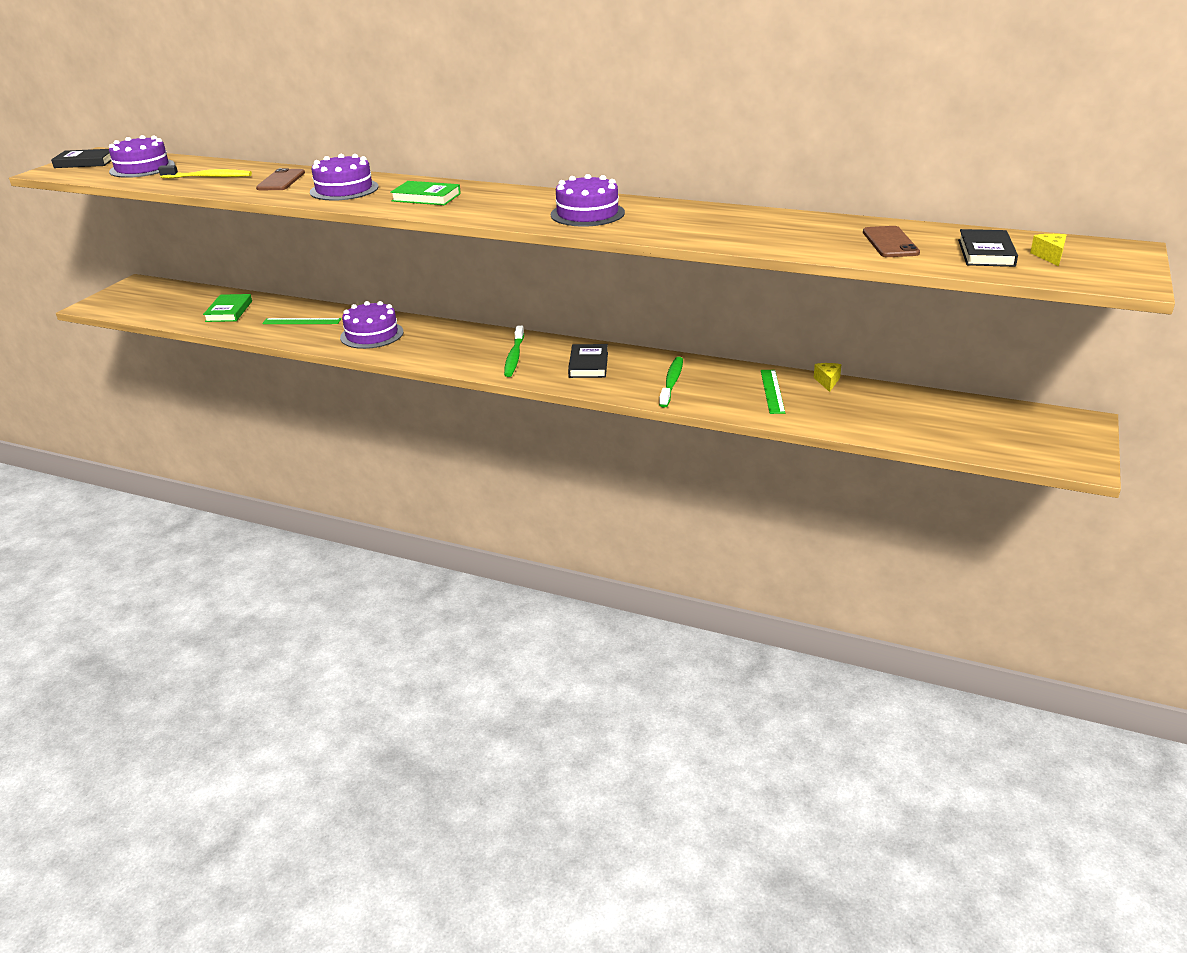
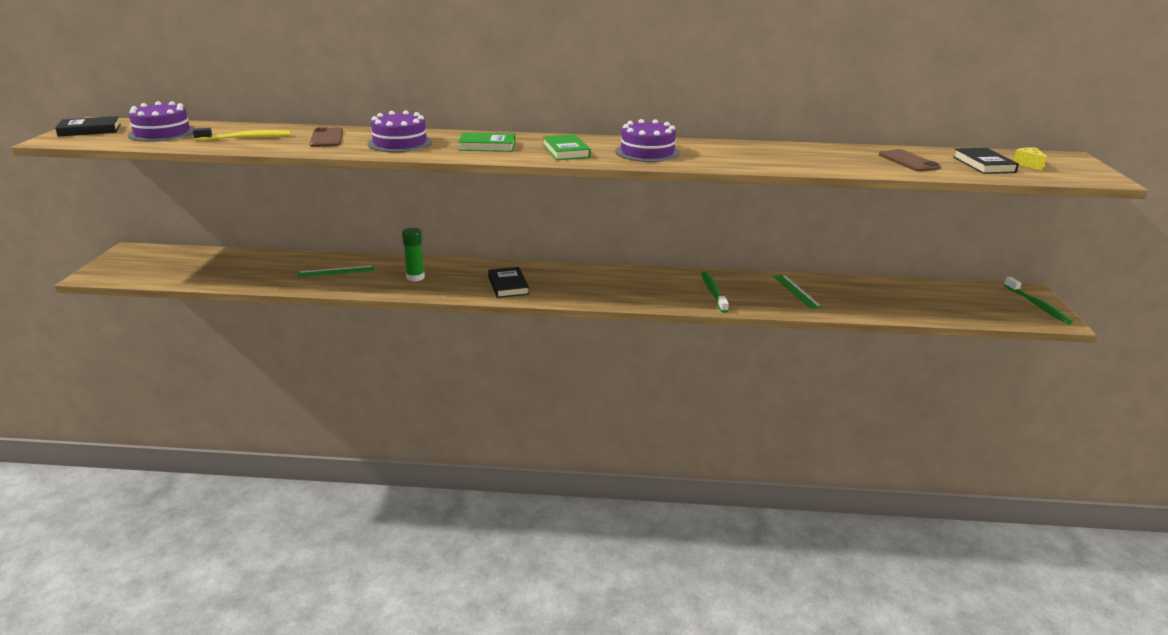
camera: 20 degrees left, 5 degrees down
(229, 311) = (252, 268): green book -> green book (566, 151)
(372, 335) = (415, 277): purple cake -> green glue stick
(514, 357) = (563, 284): green toothbrush -> green toothbrush (1037, 306)
(588, 364) = (632, 285): black book -> black book (508, 285)
(827, 382) = (830, 280): yellow cheese -> none

